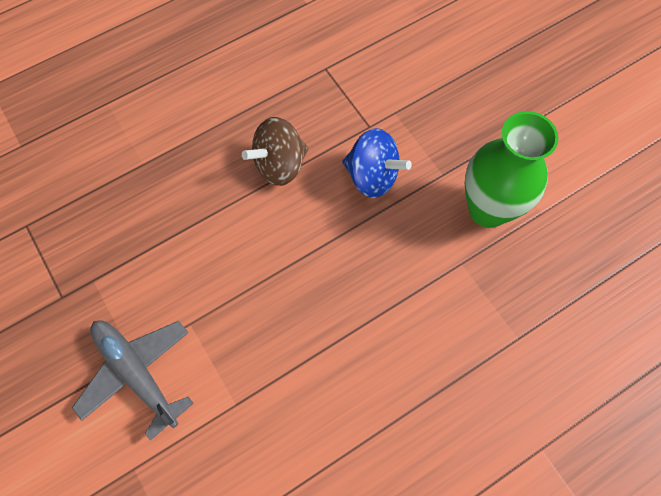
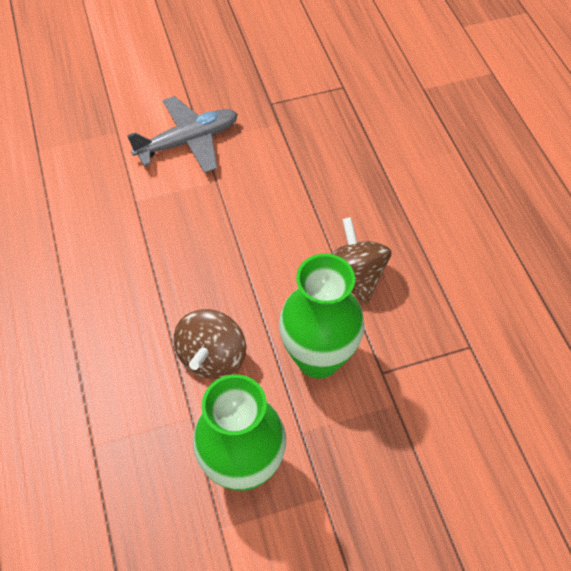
camera: 105 degrees right, 10 degrees down
(372, 176) = (318, 358): blue spinning top -> green vase
(399, 263) = (212, 357): none -> brown spinning top

